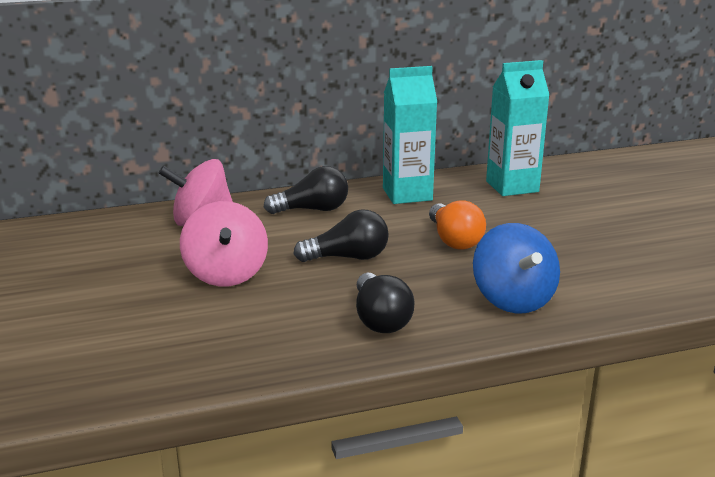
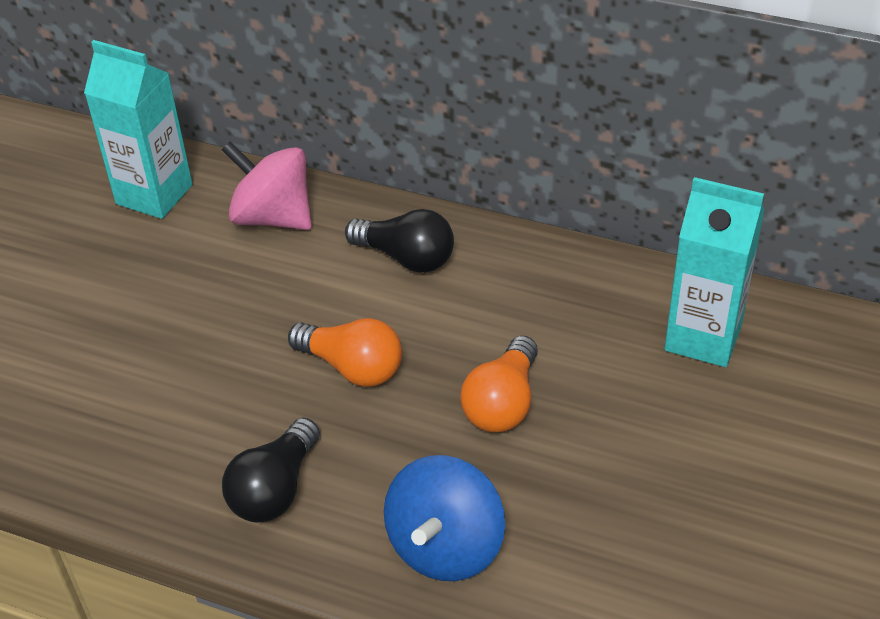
camera: 40 degrees right, 20 degrees up
(226, 274) = (207, 325): pink spinning top -> none
(348, 257) = (352, 367): black light bulb -> orange light bulb
(407, 194) = (548, 284): turquoise carton -> turquoise carton (154, 194)

